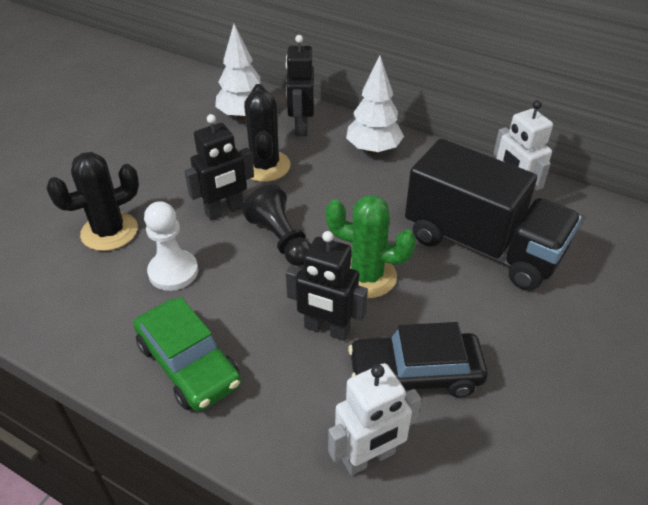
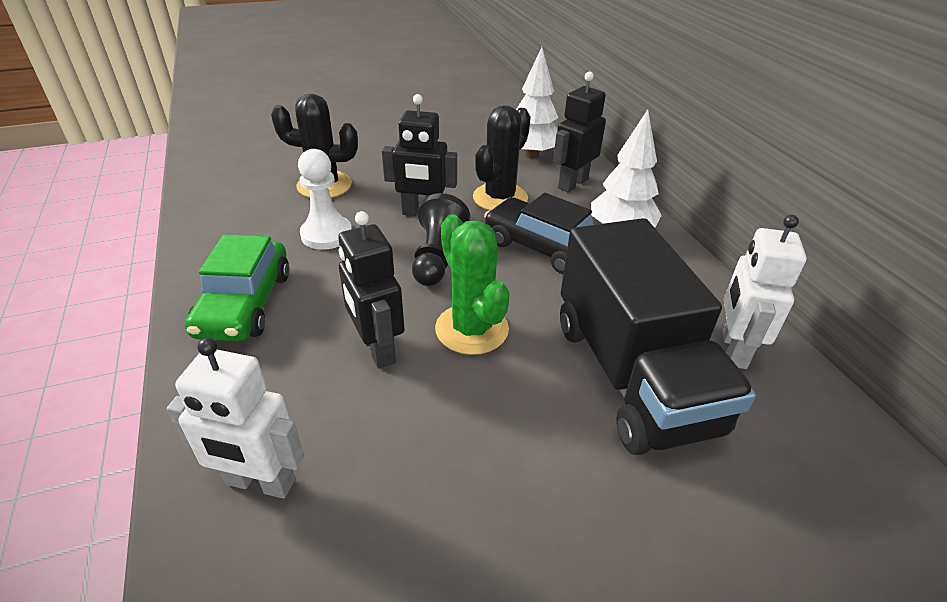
camera: 40 degrees right, 5 degrees down
(415, 374) = (400, 444): black car -> black car (542, 247)

